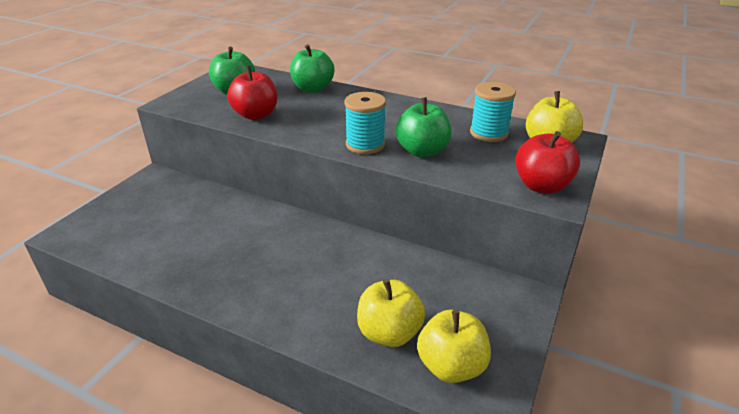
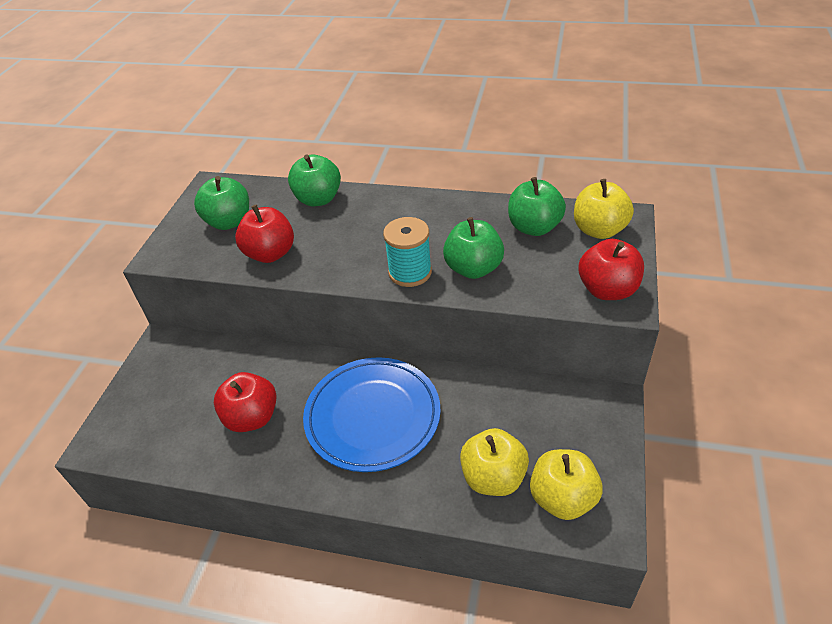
camera: 10 degrees left, 10 degrees up
(196, 241) = (252, 417): none -> red apple
(299, 261) = (372, 416): none -> blue plate
(489, 133) = (534, 227): turquoise spool -> green apple

